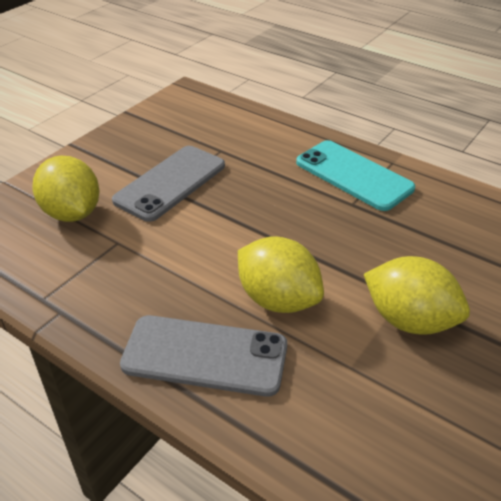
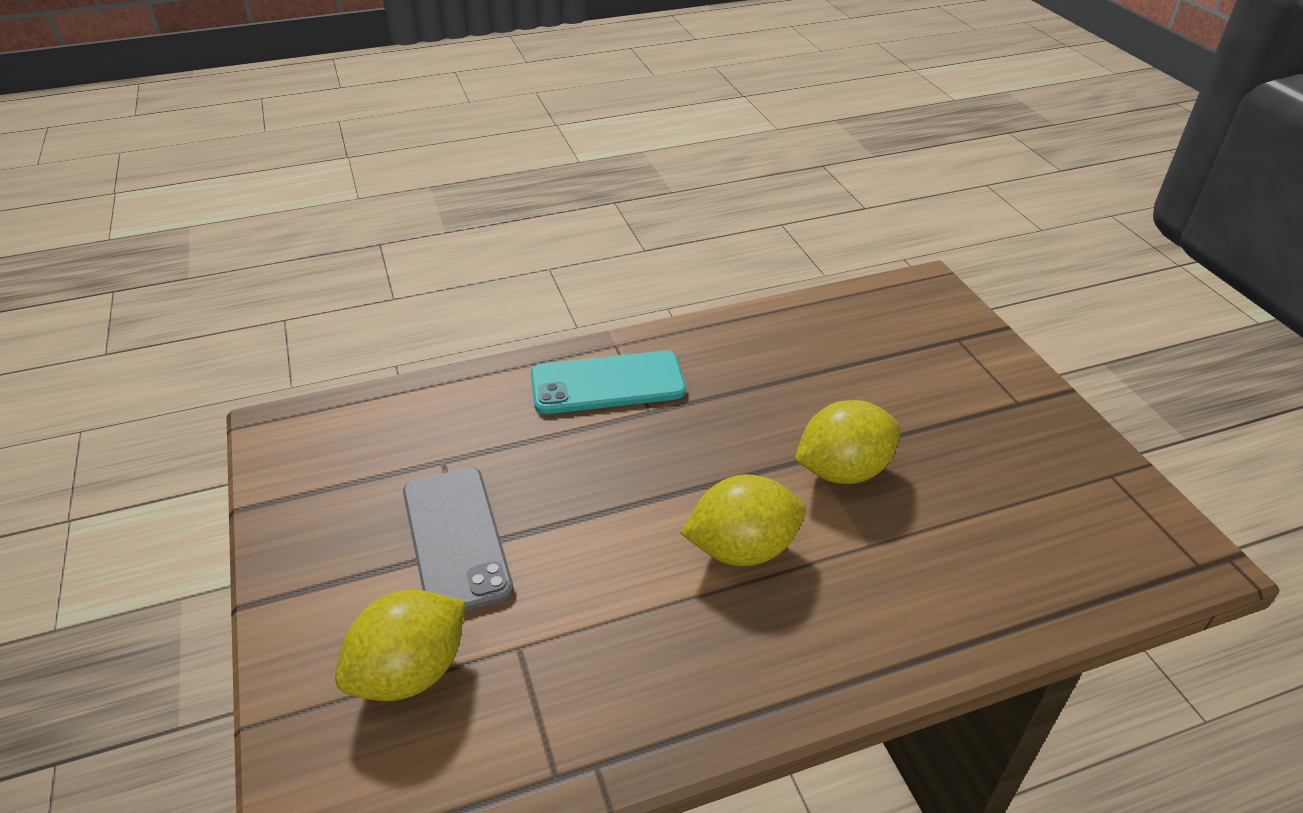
camera: 55 degrees left, 0 degrees up
(72, 213) = (410, 672): yellow lemon -> yellow lemon turned 45 degrees counterclockwise
(205, 355) = (776, 652): grey phone -> none

